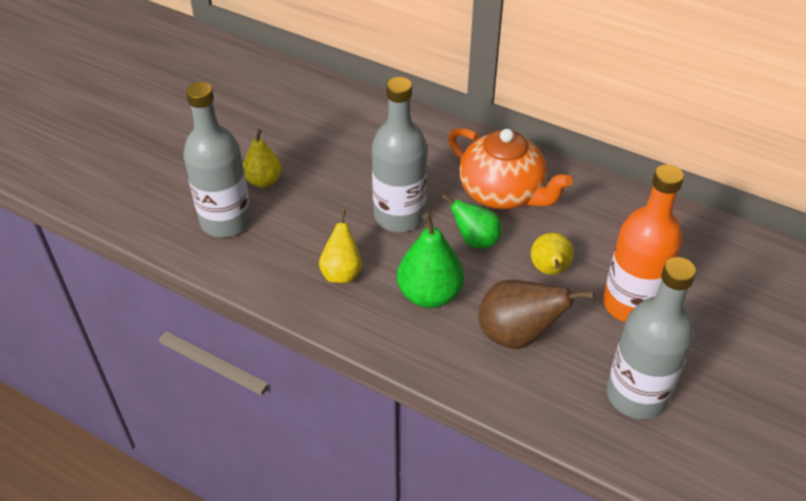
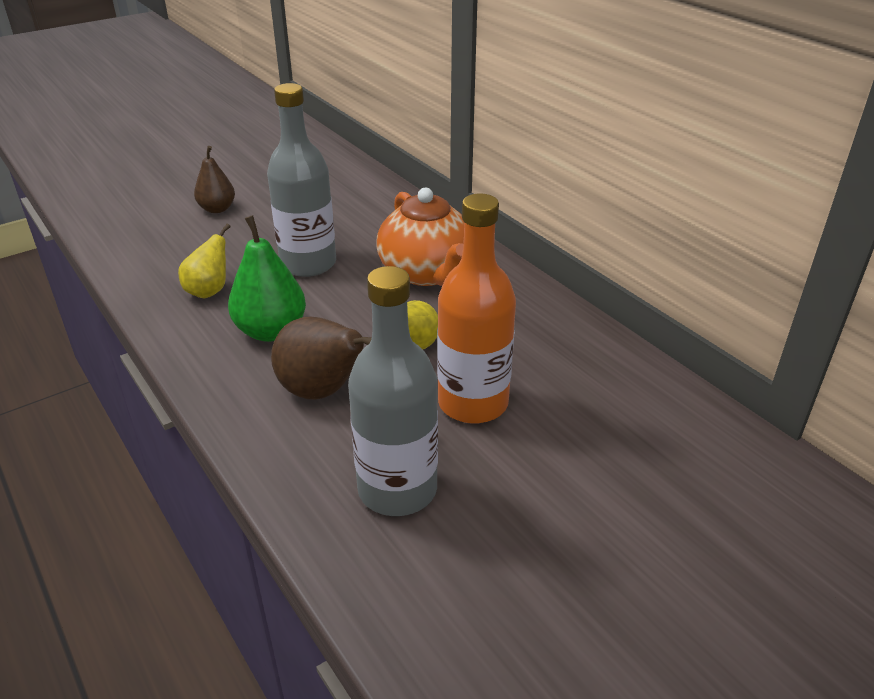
camera: 25 degrees right, 10 degrees down
(226, 221) = (155, 228): grey bottle -> none
(264, 181) = (217, 209): yellow pear -> brown pear
(475, 240) = (361, 302): green pear -> none

